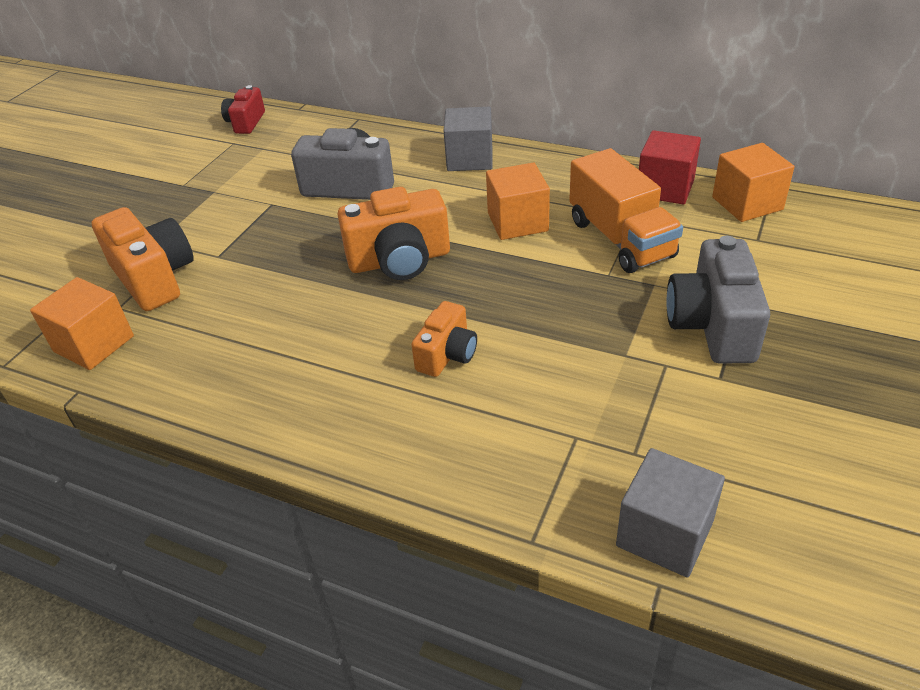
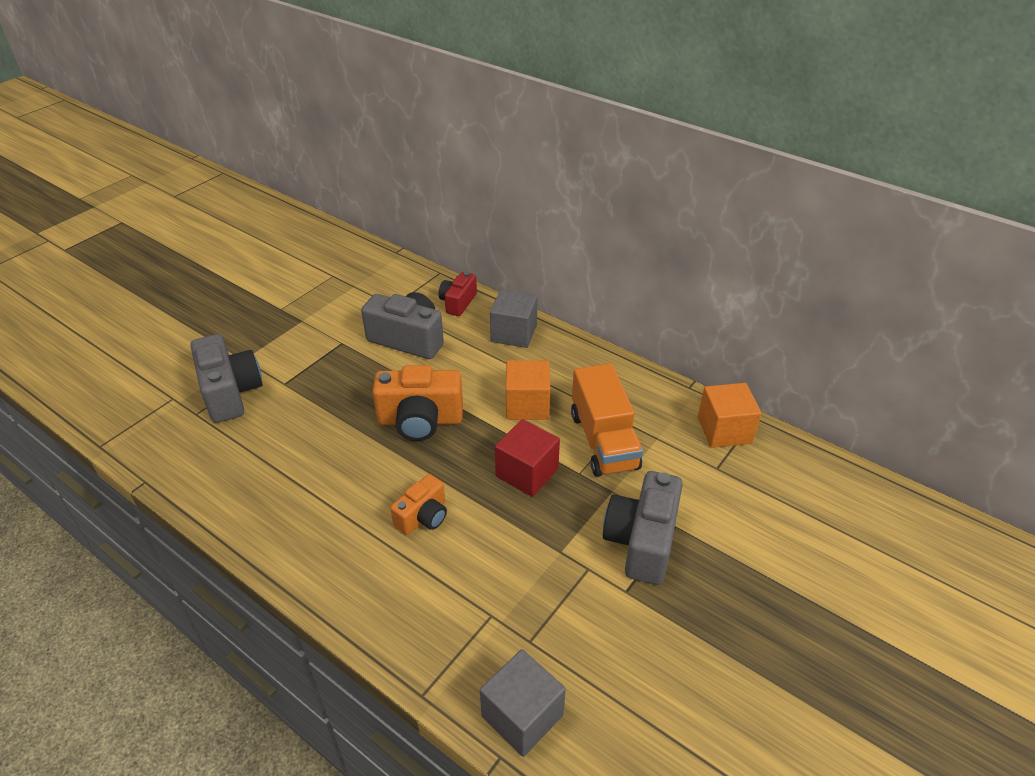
camera: 10 degrees right, 0 degrees up
(94, 344) = (168, 443): orange cube -> none
(154, 278) = (230, 393): orange camera -> grey camera
(246, 122) = (349, 257): red camera -> red camera (458, 303)
(665, 188) = (662, 399): red cube -> red cube (527, 473)

